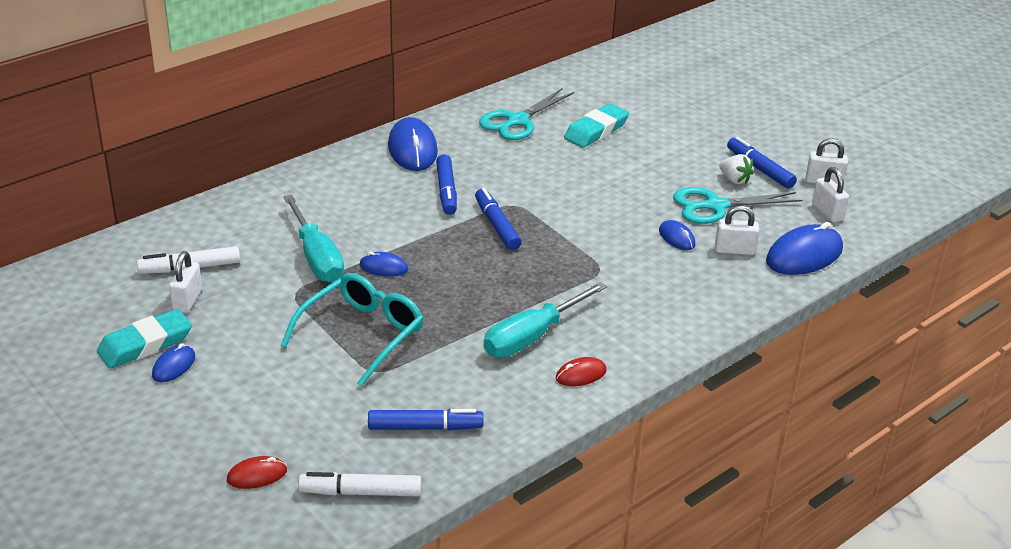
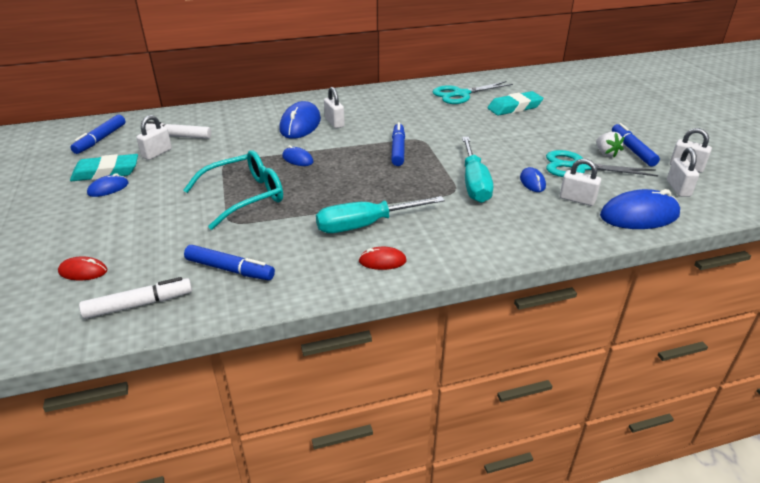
camera: 25 degrees right, 0 degrees up
(316, 257) = (260, 145): turquoise screwdriver -> turquoise screwdriver (474, 183)
(361, 492) = (139, 304): white marker -> white marker turned 135 degrees clockwise
(386, 201) = (334, 123): none -> white padlock
(412, 149) = (377, 98): blue mouse -> blue mouse (300, 124)
(446, 191) = (379, 124): blue marker -> blue marker (100, 139)

